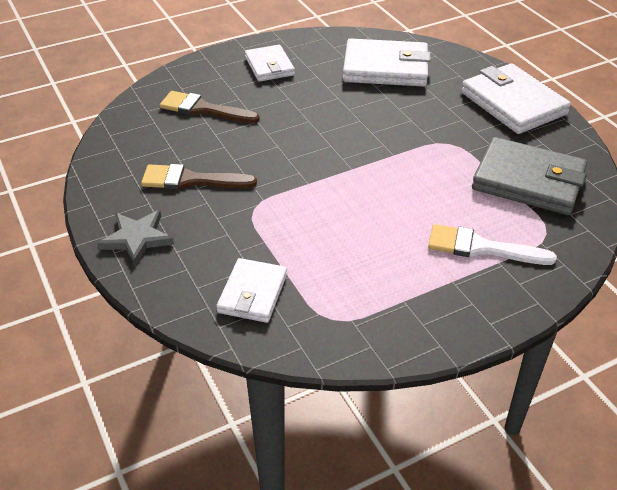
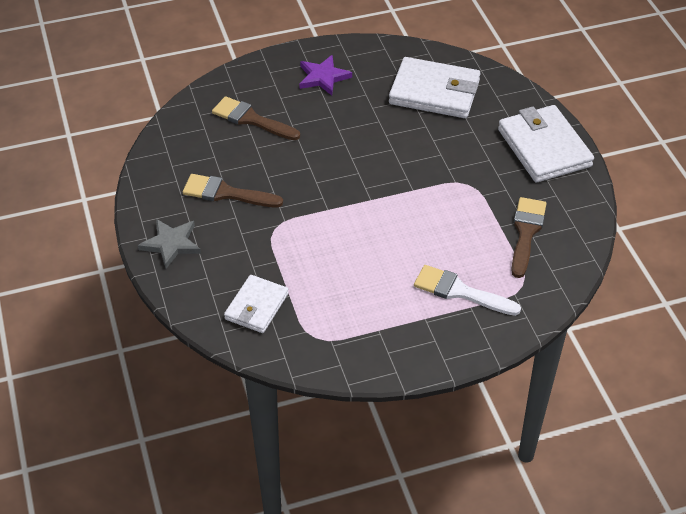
camera: 10 degrees right, 5 degrees up
(269, 66) = (323, 77): white wallet -> purple star
(528, 181) = (526, 232): grey wallet -> brown brush

